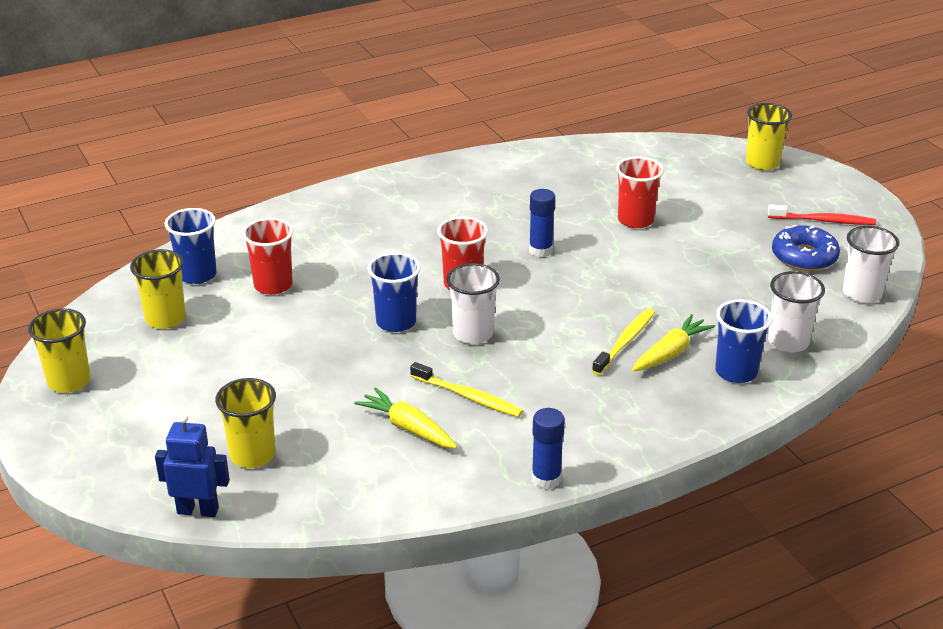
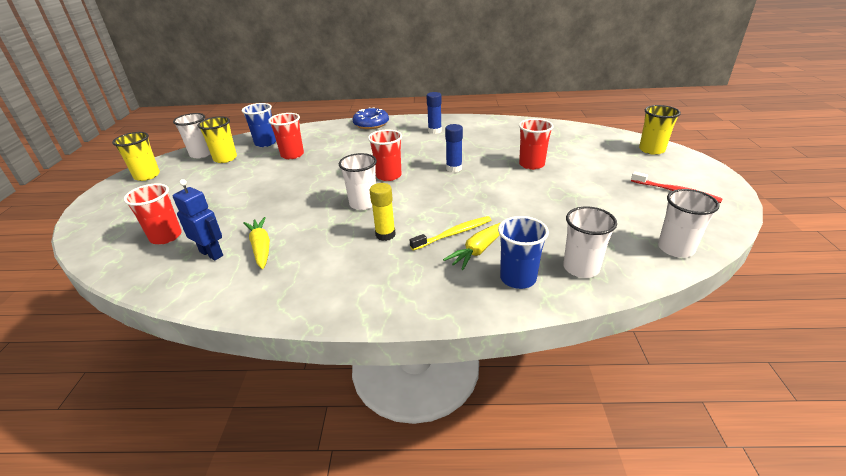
camera: 30 degrees right, 0 degrees up
(109, 321) = (201, 154): none -> white cup
(198, 510) = (98, 259): blue robot -> blue robot (211, 253)
(252, 455) = (166, 237): yellow cup -> red cup
(396, 322) = (329, 186): blue cup -> none
(468, 397) = (317, 239): yellow toothbrush -> none
(546, 366) = (385, 235): none -> yellow glue stick
(546, 479) = (300, 312): blue glue stick -> blue glue stick (434, 131)
(670, 353) = (479, 250): yellow carrot -> yellow carrot turned 150 degrees clockwise
(804, 257) = (642, 211): blue donut -> blue donut (371, 124)

